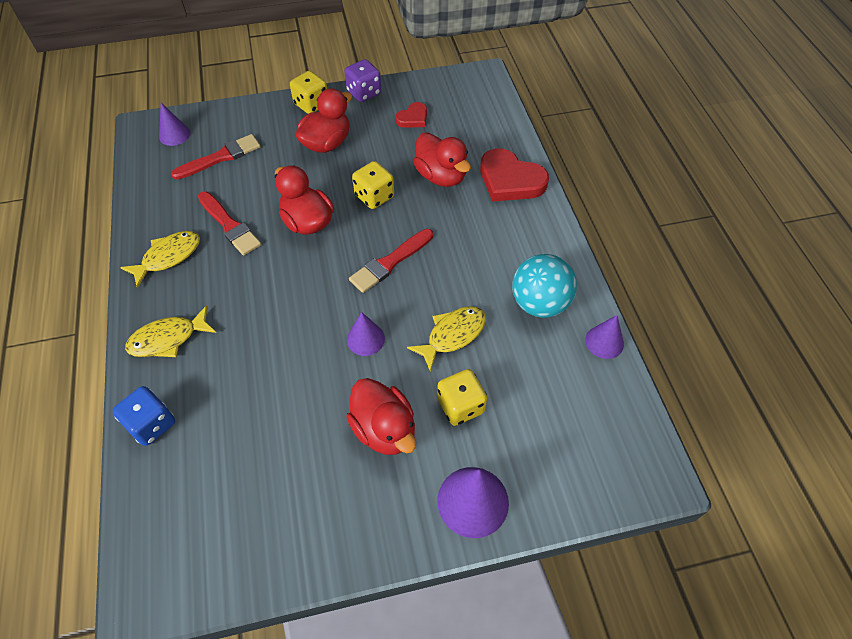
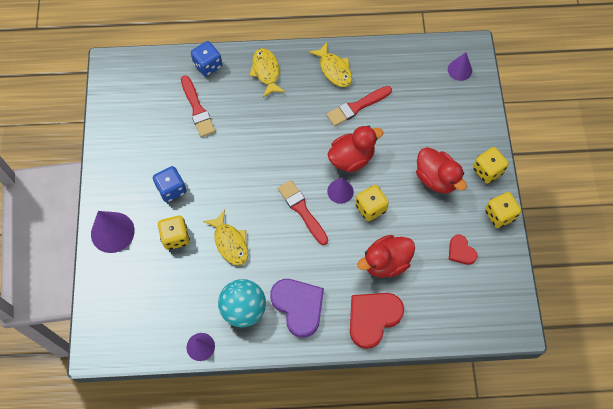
camera: 100 degrees right, 10 degrees up
(220, 157) = (429, 101): red brush -> red brush (197, 109)
(364, 93) = (499, 215): purple dice -> yellow dice
(365, 339) = (240, 186): purple cone -> purple cone (340, 191)
(384, 429) = (171, 189): red duck -> blue dice
(518, 248) = (298, 306): none -> purple heart

